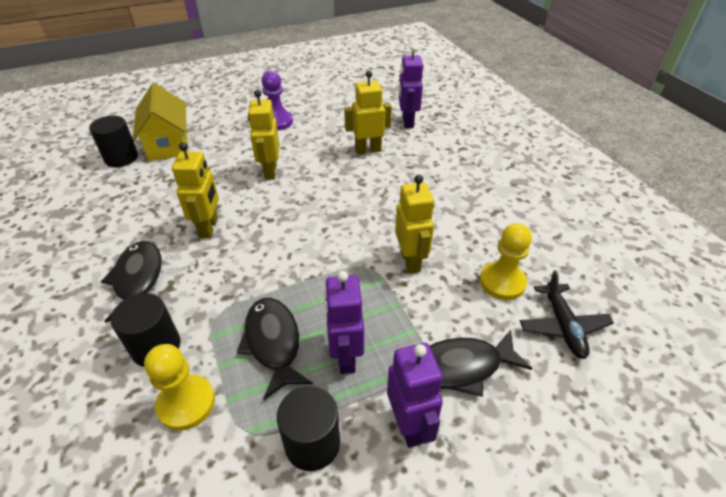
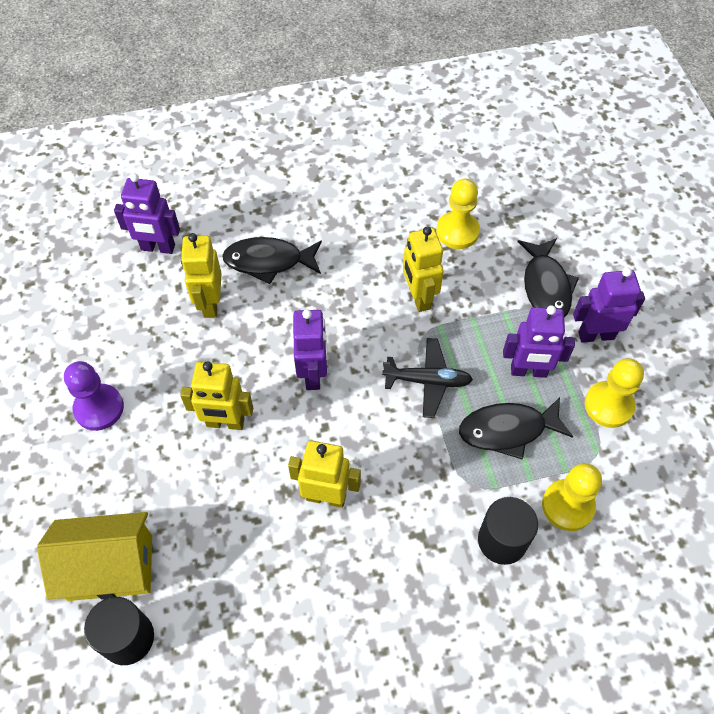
camera: 80 degrees left, 15 degrees up
(138, 279) = (403, 572): black fish -> black fish (268, 261)
(312, 443) = (608, 405): black cylinder -> yellow pawn
(316, 207) = (313, 374): none -> purple robot
(410, 261) = (418, 297): yellow robot -> yellow robot turned 105 degrees counterclockwise
(563, 326) = (511, 205): black plane -> black plane (427, 381)

